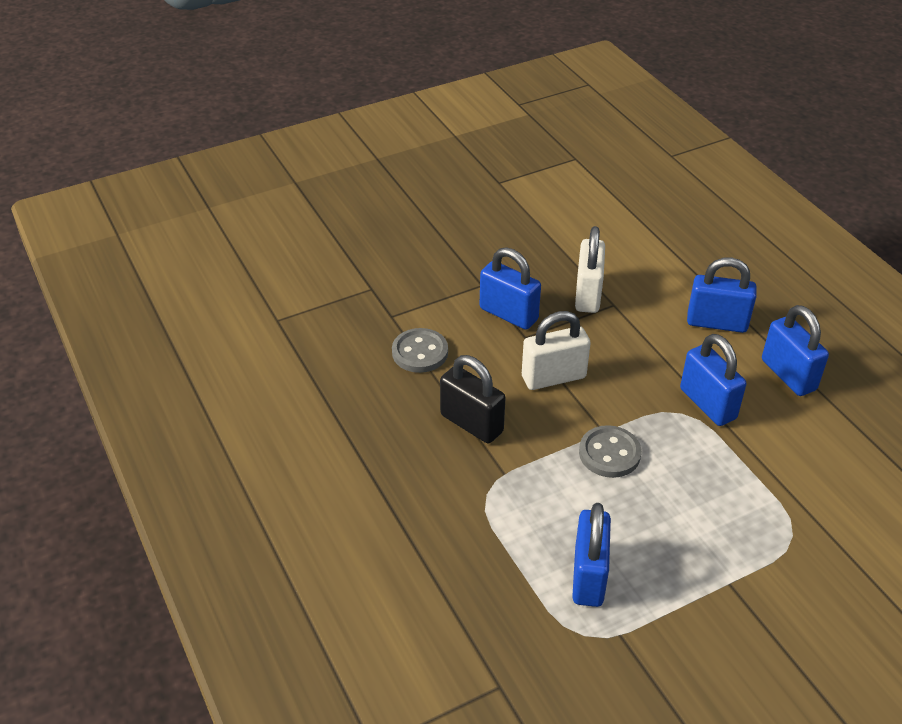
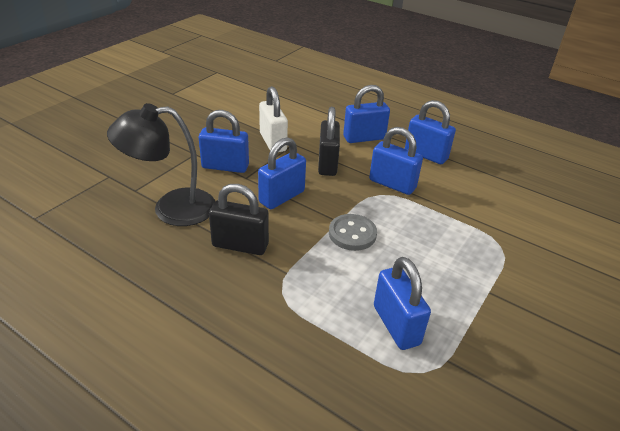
camera: 30 degrees left, 5 degrees down
(420, 352) = (171, 208): grey button -> black lamp
(553, 377) = (282, 197): white padlock -> blue padlock
(640, 348) = (327, 164): none -> black padlock

